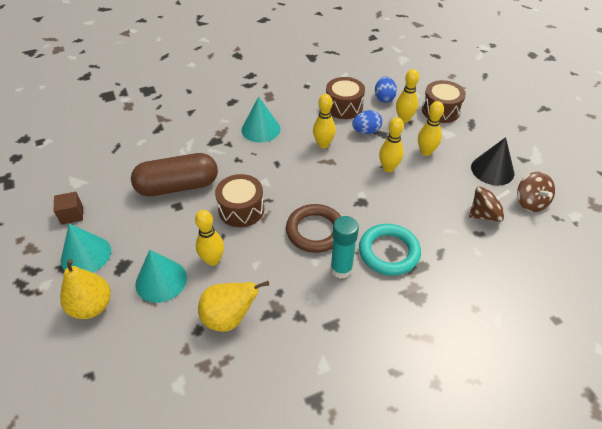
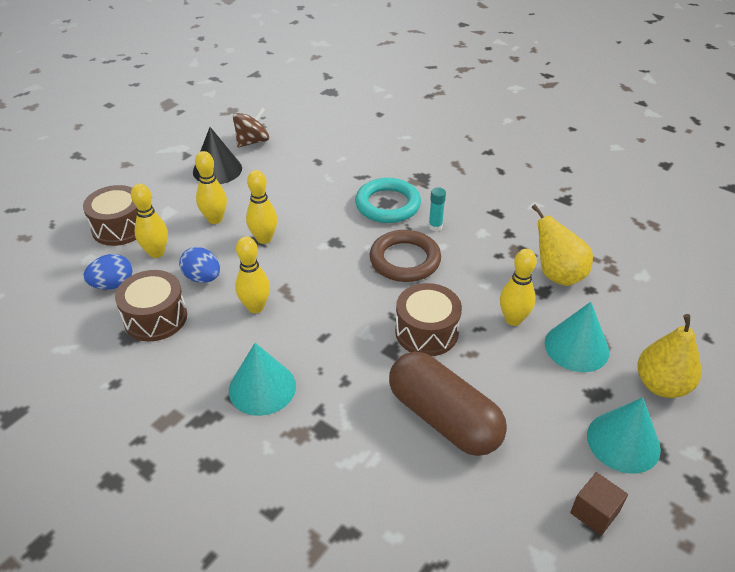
camera: 120 degrees left, 5 degrees down
(341, 269) = (435, 226): turquoise glue stick -> turquoise glue stick, size x0.58
(484, 214) = (290, 162): brown spinning top -> none

